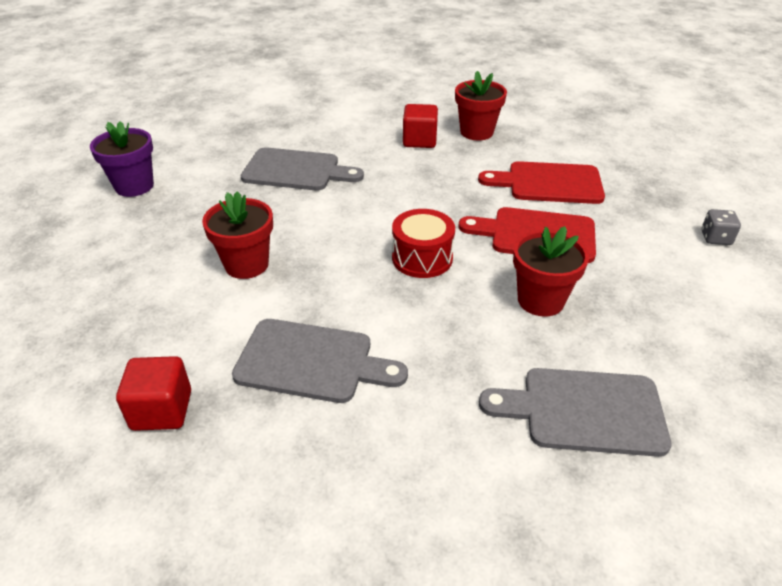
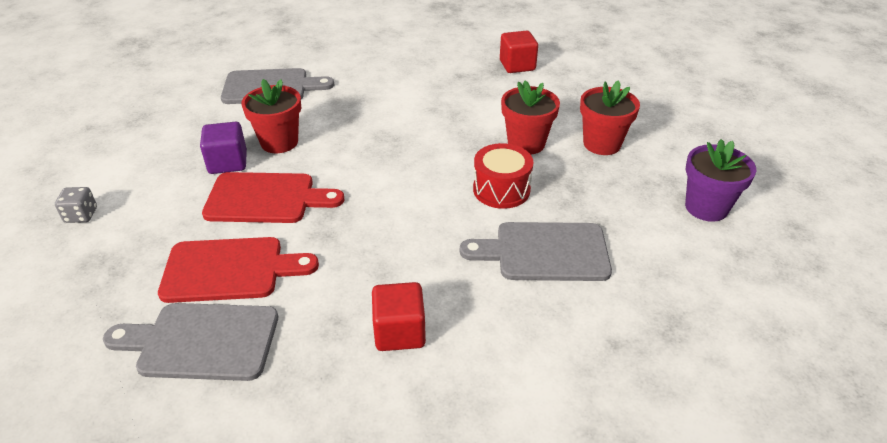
camera: 170 degrees right, 0 degrees up
(311, 361) = (442, 92): grey cutting board -> grey cutting board (202, 341)
(422, 258) = (377, 164): red drum -> red drum (501, 190)
(476, 132) = (311, 366): red flower pot -> red flower pot (602, 144)
(594, 279) = (228, 163): none -> purple cube

